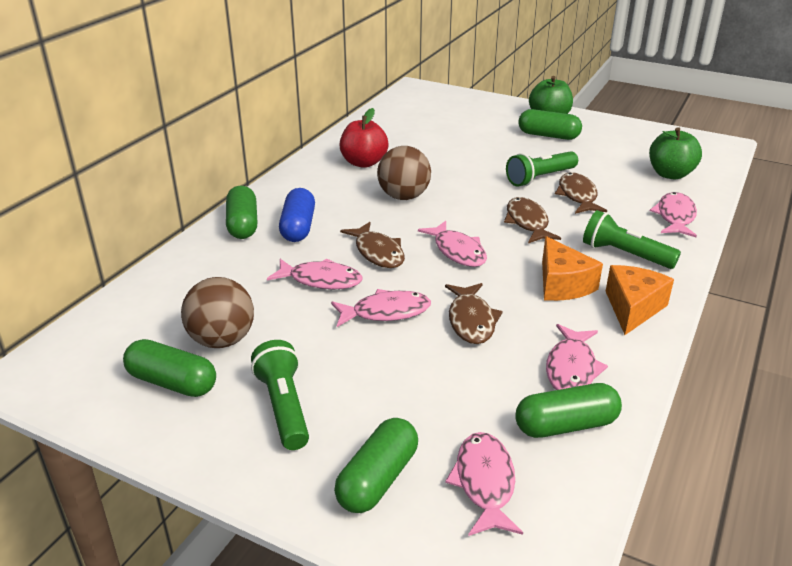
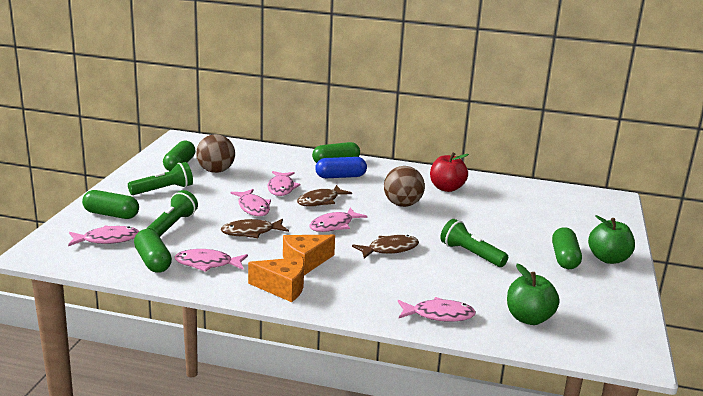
camera: 75 degrees right, 10 degrees down
(577, 196) = (449, 270): brown fish -> none
(624, 254) = (359, 288): green flashlight -> green flashlight (172, 226)

